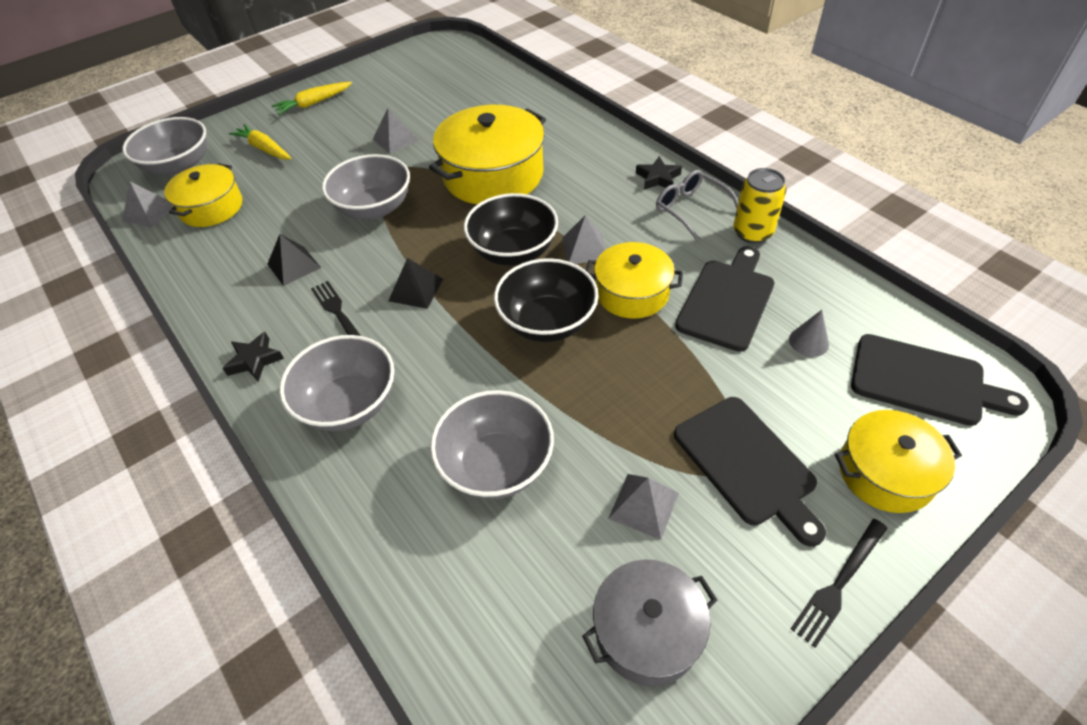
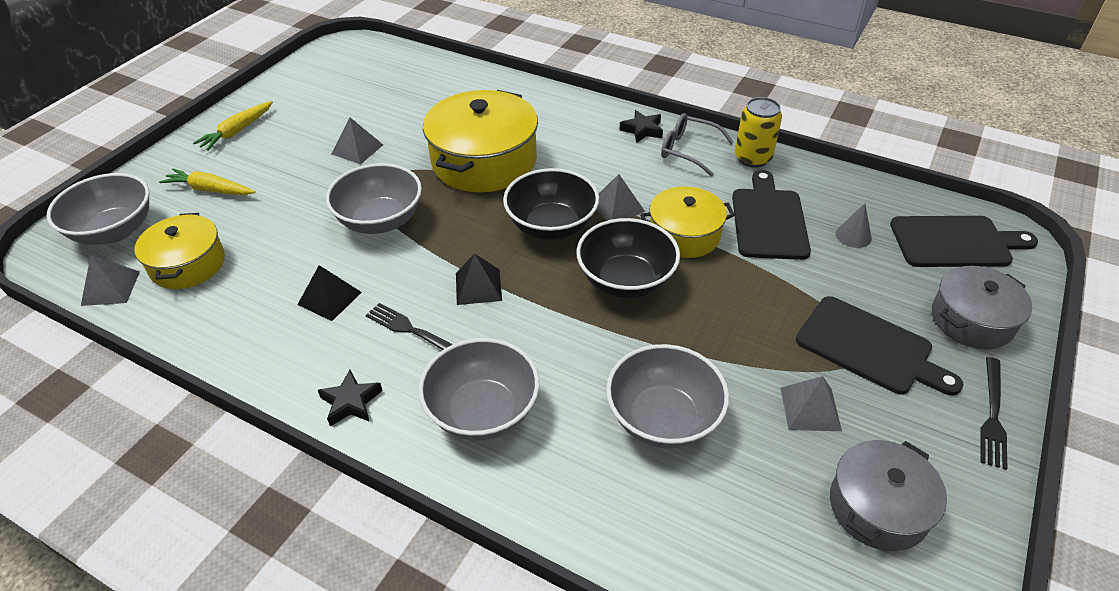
camera: 25 degrees left, 5 degrees down
(885, 473) = (972, 320): yellow pot -> grey pot

